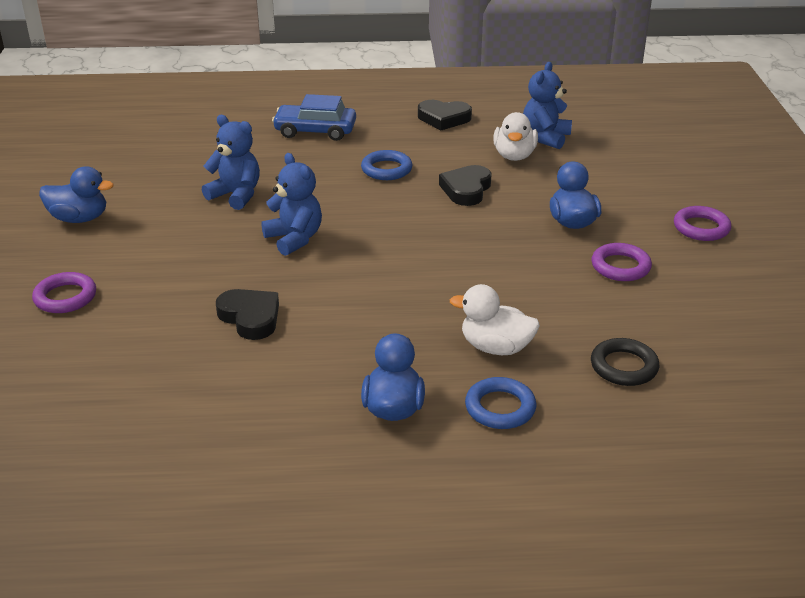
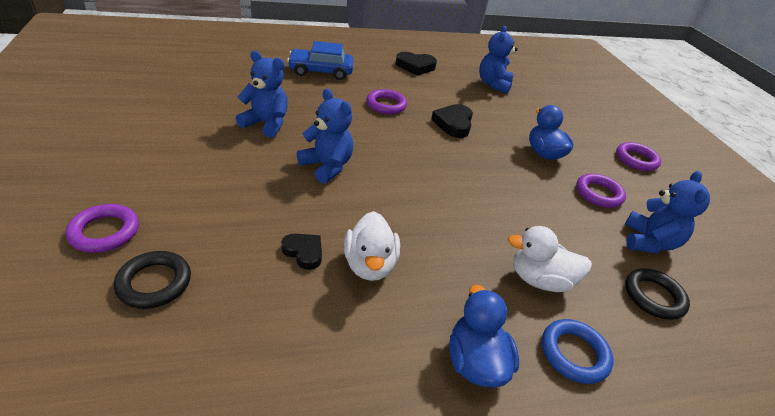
camera: 15 degrees left, 5 degrees up
(79, 218) = (119, 143): blue duck -> none
(108, 338) = (154, 283): none -> black ring
(250, 317) = (304, 252): black heart -> black heart, size x0.65
(386, 169) = (386, 105): blue ring -> purple ring
(514, 156) = (477, 97): white duck -> white duck (369, 265)
(654, 316) = (648, 242): none -> blue teddy bear

